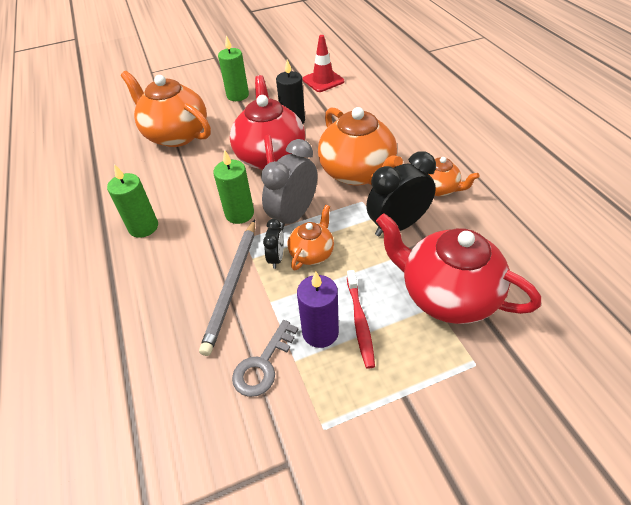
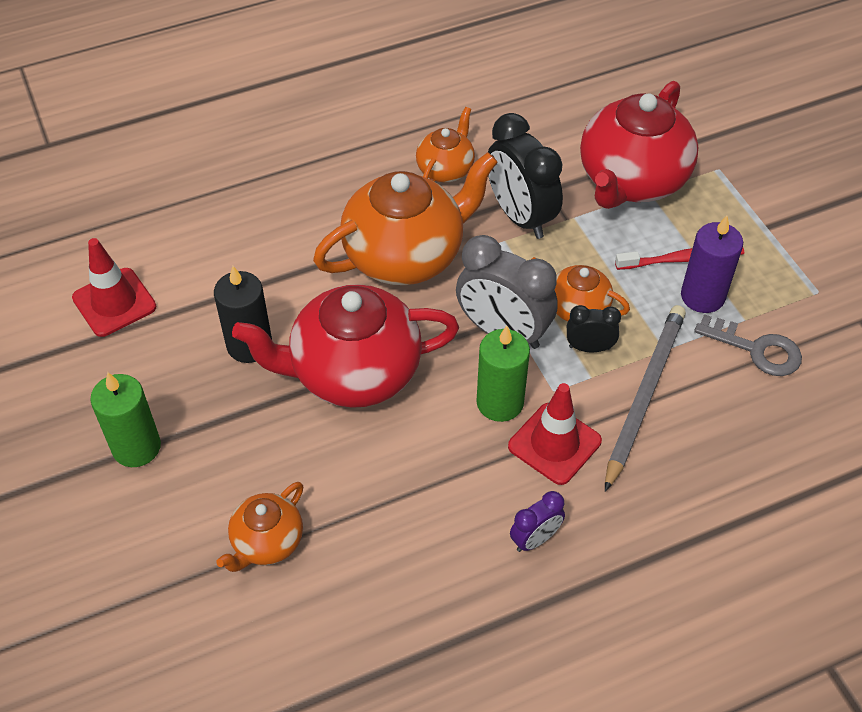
camera: 95 degrees left, 5 degrees up
(143, 227) = (535, 539): green candle -> purple clock
(176, 135) = (267, 542): orange teapot -> orange teapot, size x0.52
(204, 237) = (554, 444): none -> red traffic cone
(232, 286) = (644, 395): grey pencil -> grey pencil turned 75 degrees counterclockwise

